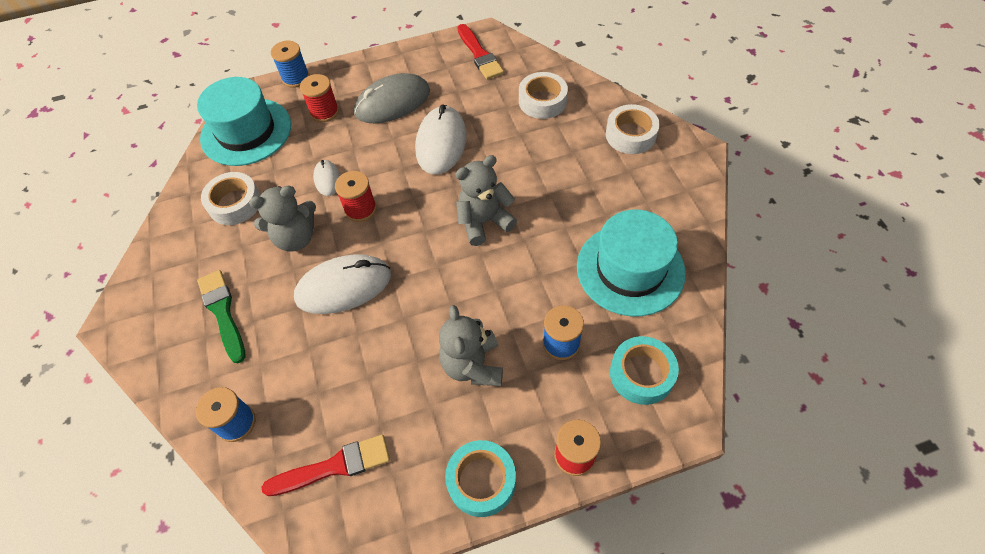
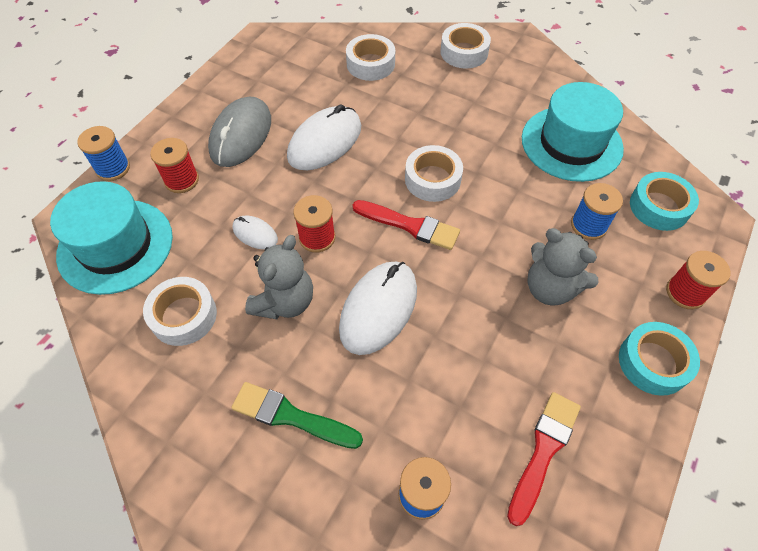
camera: 45 degrees left, 0 degrees up
(441, 143) = (325, 142): white mouse -> white mouse turned 75 degrees clockwise
(479, 55) = (275, 56): red brush -> red brush (410, 225)
(484, 222) = (432, 179): grey teddy bear -> white tape

